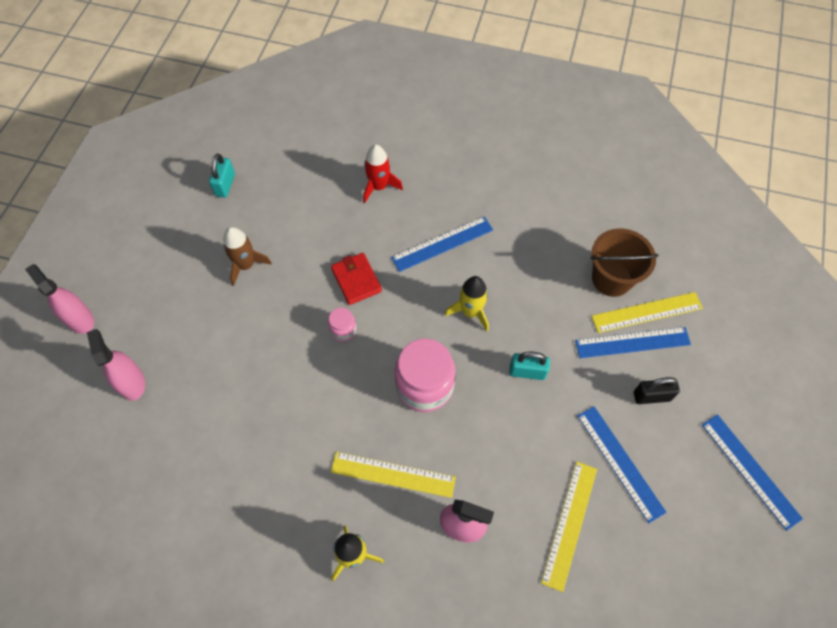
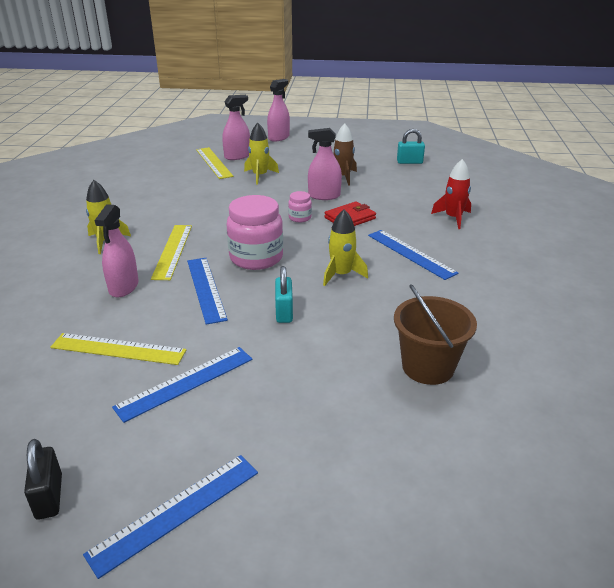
camera: 80 degrees right, 30 degrees down
(211, 360) = (260, 176): none -> yellow rocket
(293, 295) = (324, 196): none -> pink spray bottle
(632, 342) = (344, 388): blue ruler -> blue ruler (206, 289)
(647, 312) = (392, 400): yellow ruler -> yellow ruler (213, 163)
(651, 396) = (273, 407): black padlock -> black padlock (49, 496)

